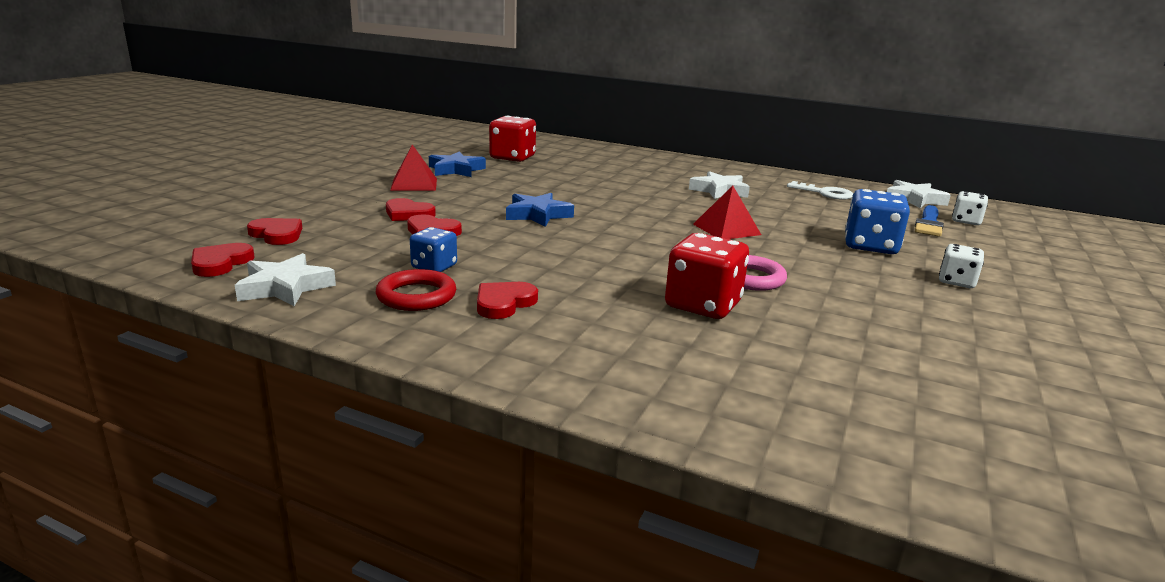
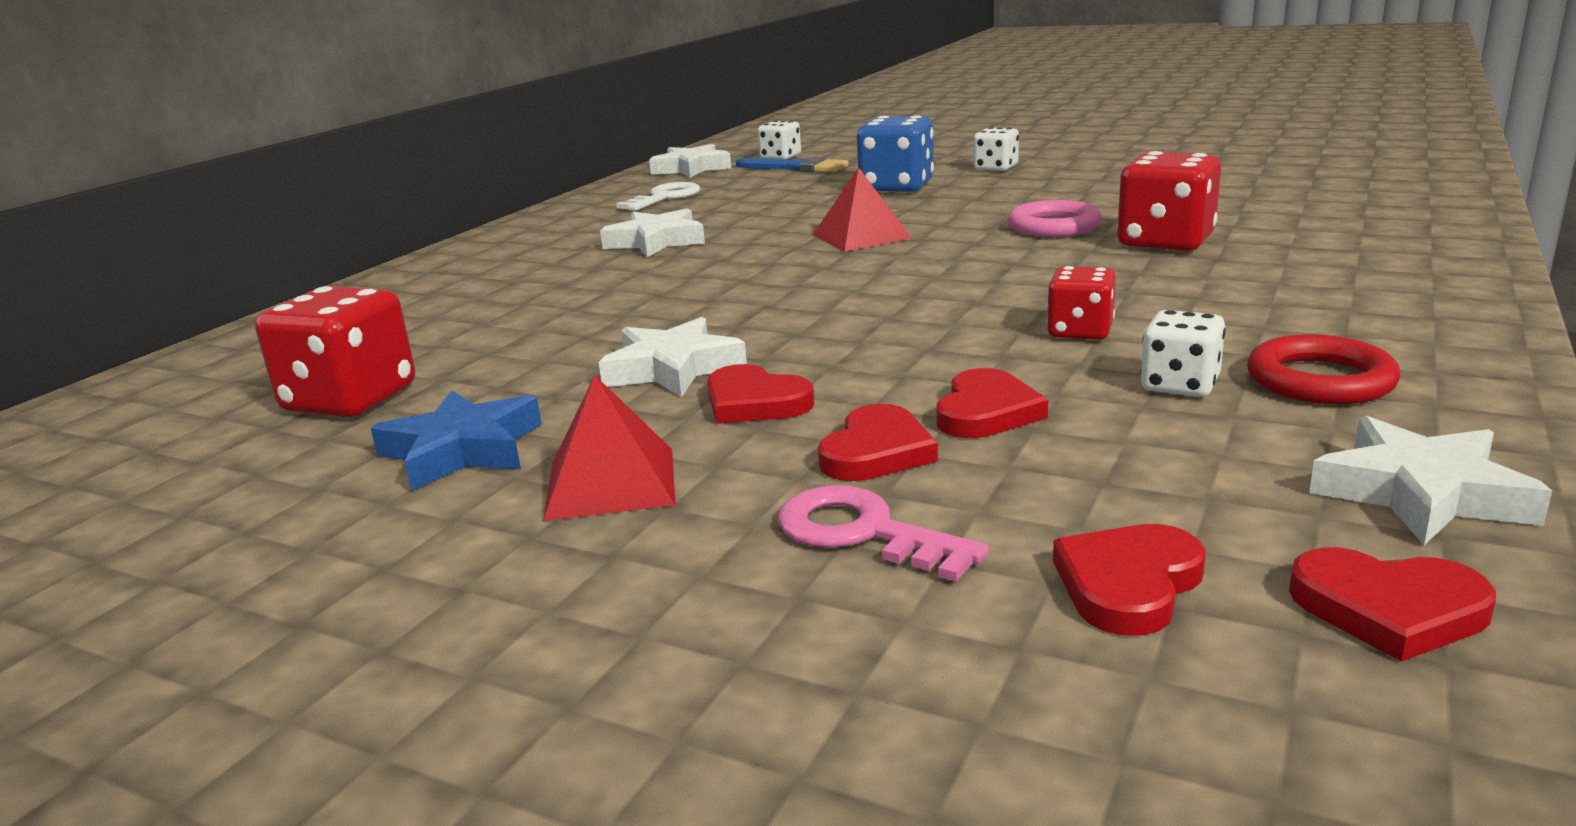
camera: 85 degrees left, 0 degrees up
(347, 209) = (863, 532): none -> pink key
(434, 267) = (1180, 385): blue dice -> white dice
(504, 303) = (1277, 326): red heart -> red heart (755, 402)
(517, 191) = (672, 368): none -> white star
(522, 258) = (1080, 331): none -> red dice
(538, 215) = (835, 340): blue star -> none

